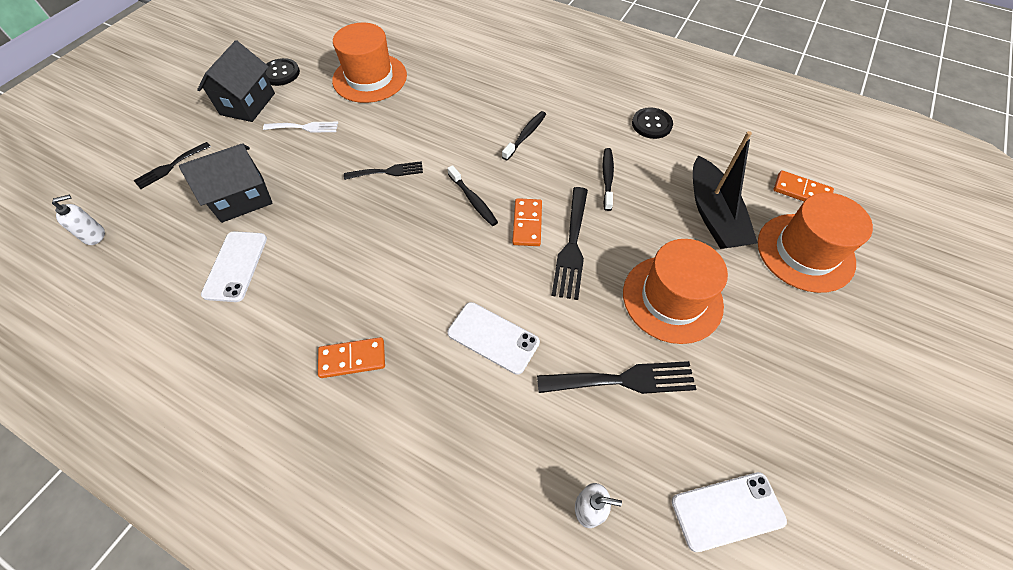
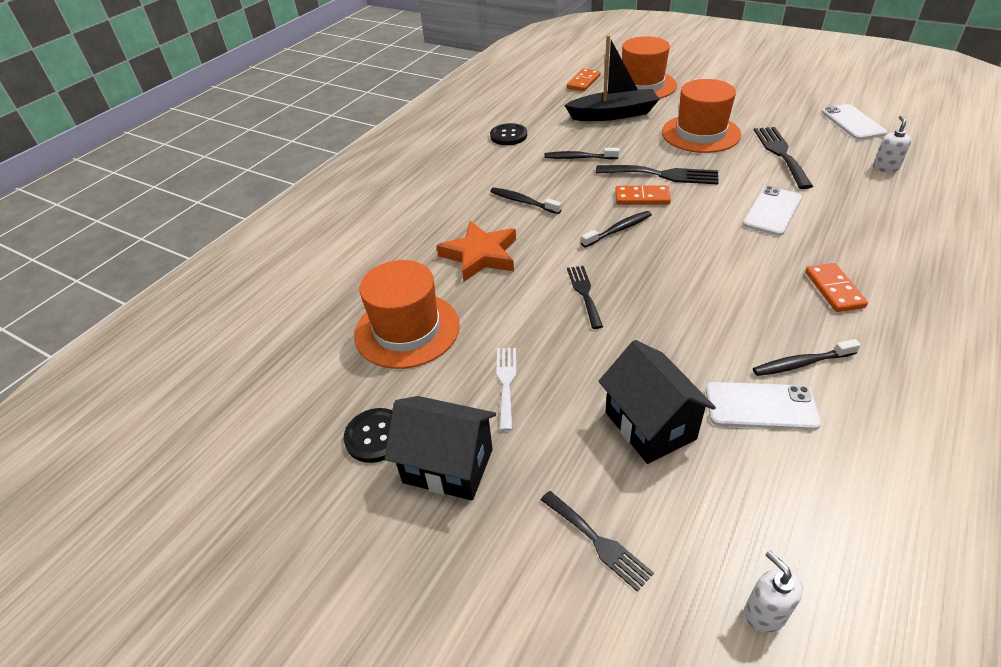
camera: 85 degrees left, 15 degrees down
(268, 304) = (801, 363): none -> black toothbrush
(448, 110) = (480, 255): none -> orange star

